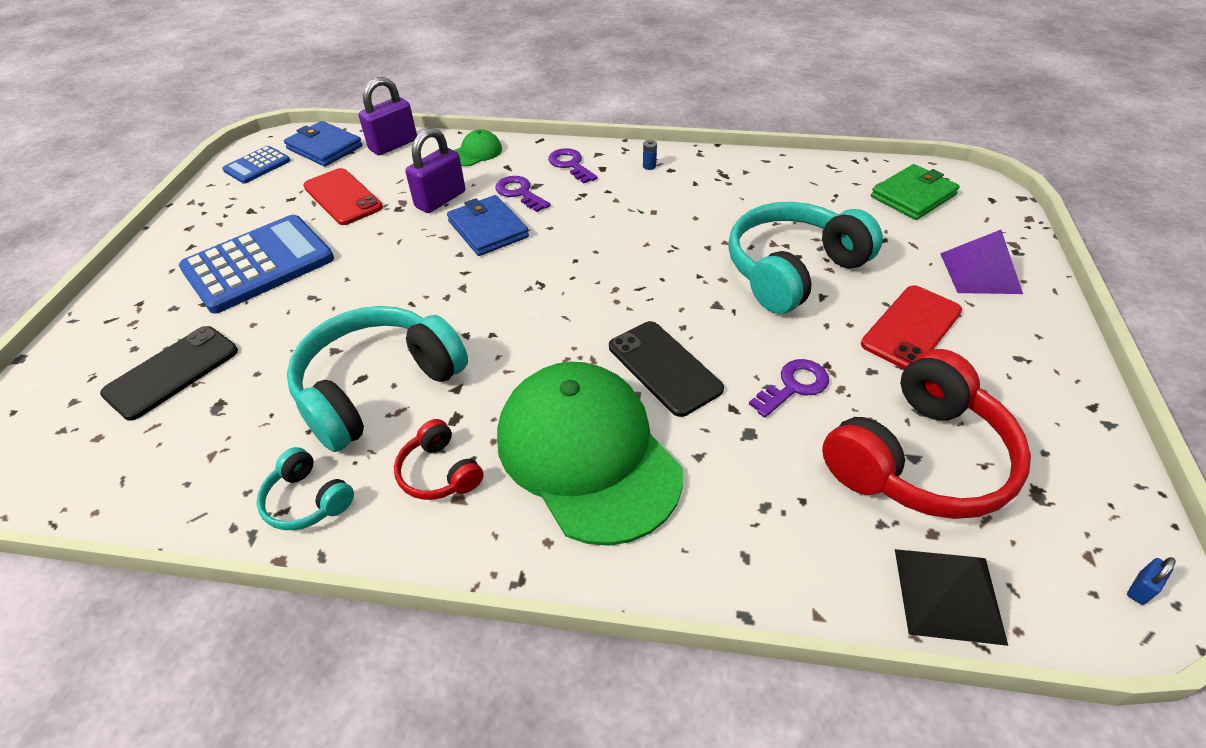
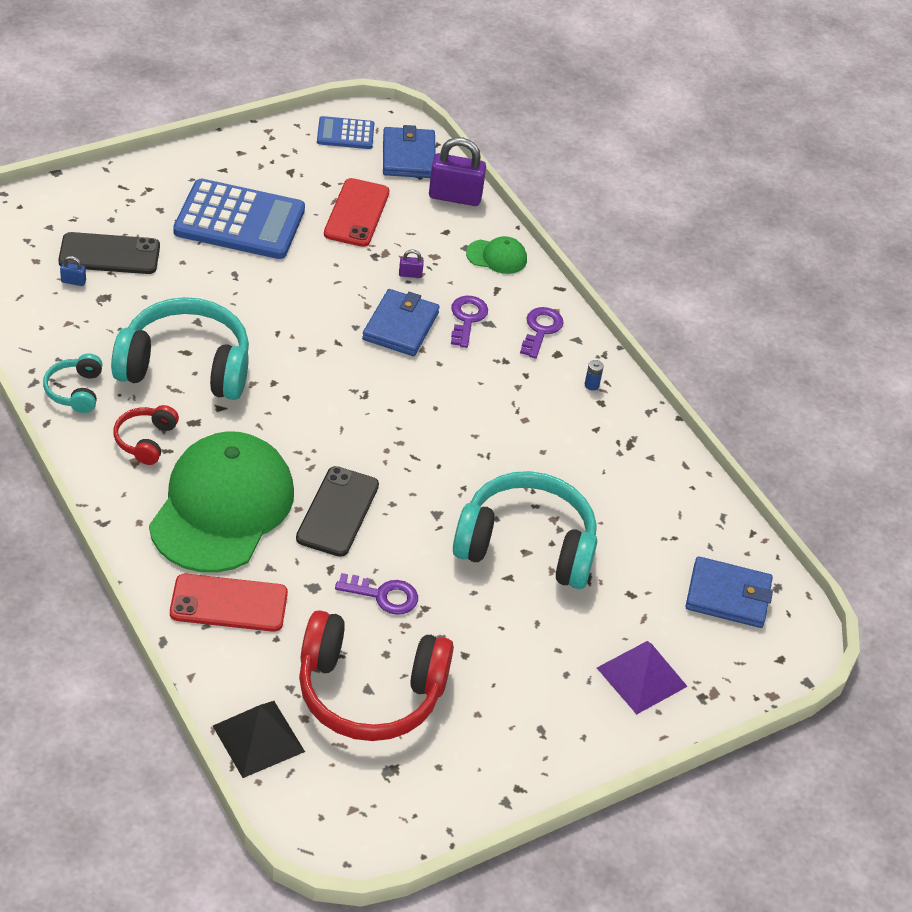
camera: 45 degrees right, 0 degrees up
(440, 200) = (410, 274): purple padlock -> purple padlock, size x0.43
(911, 327) = (518, 648): red phone -> red phone (229, 603)
(913, 196) = (728, 596): green wallet -> blue wallet
(1140, 588) = (345, 842): blue padlock -> blue padlock (73, 281)

